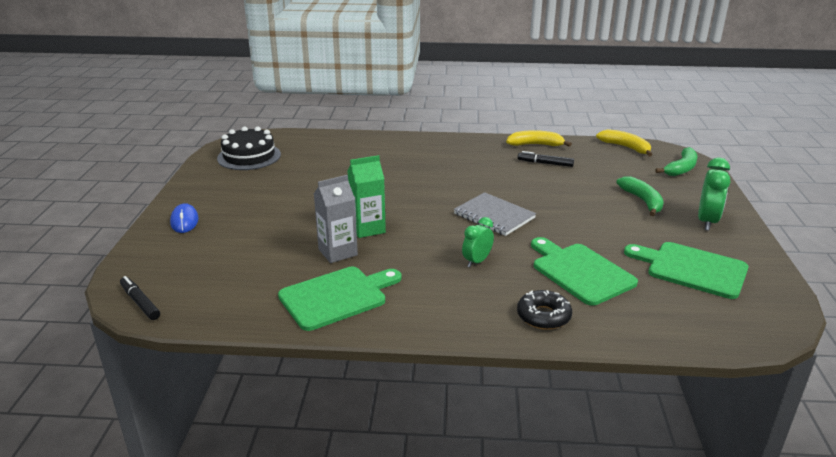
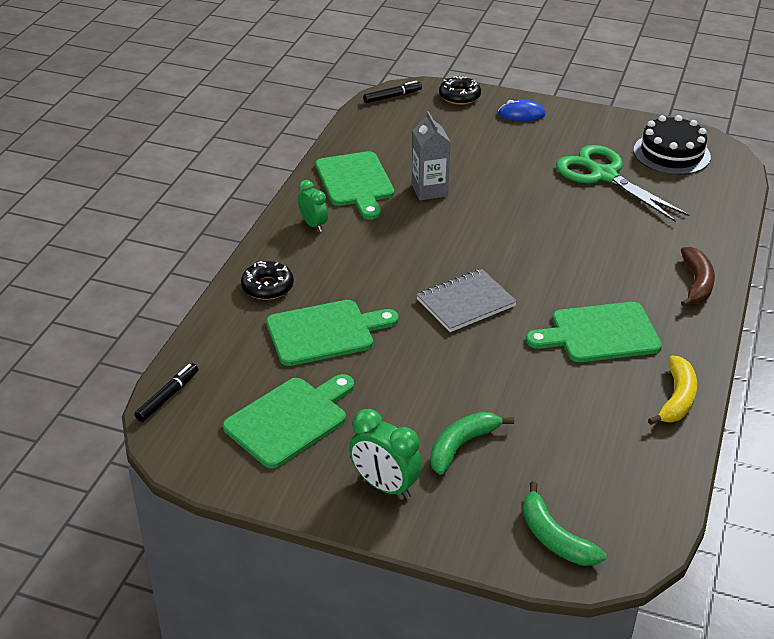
camera: 105 degrees right, 10 degrees up
(143, 258) = (459, 96): none -> black donut
(289, 178) = (604, 176): none -> green scissors
(367, 228) = (468, 212): green carton -> none
(417, 143) = (696, 283): none -> brown banana
(477, 261) = (376, 269): green clock -> green clock (313, 224)
(492, 168) = (600, 333): none -> green cutting board
(545, 163) = (605, 388): black marker -> black marker (168, 397)
(626, 147) = (651, 503): yellow banana -> none
(642, 201) = (461, 445): green banana -> green banana turned 135 degrees clockwise

